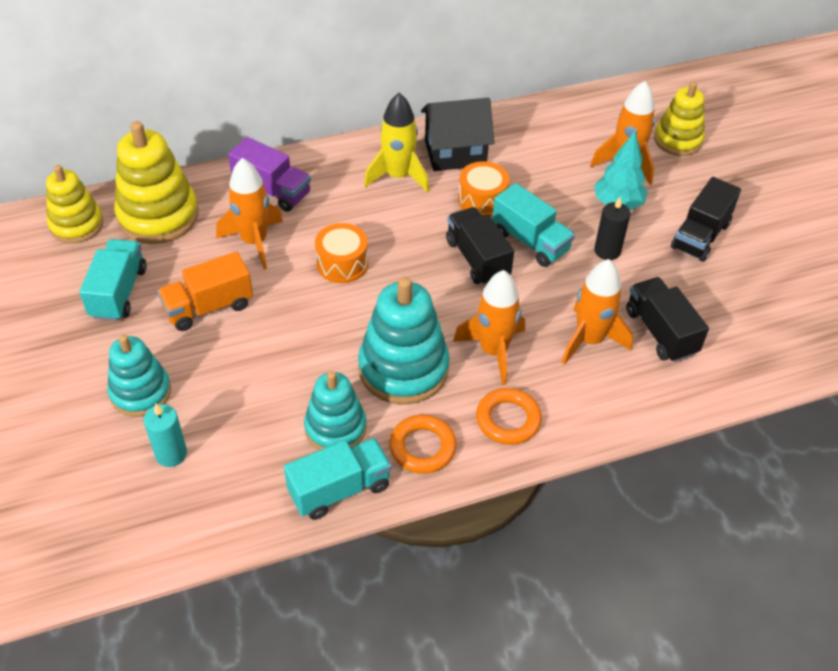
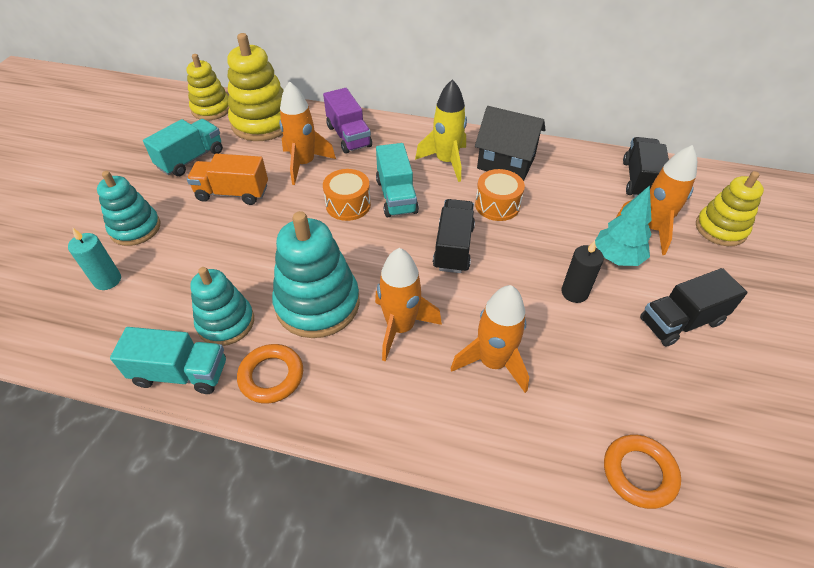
camera: 35 degrees right, 0 degrees up
(508, 420) = (360, 393): orange ring -> orange ring (639, 473)
(530, 241) = (510, 254): turquoise truck -> turquoise truck (396, 196)
(660, 332) = (569, 391): black truck -> black truck (640, 180)

